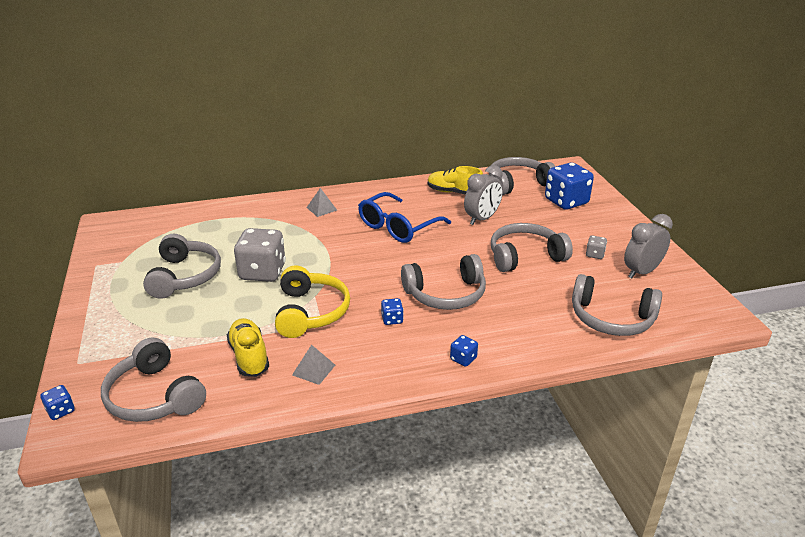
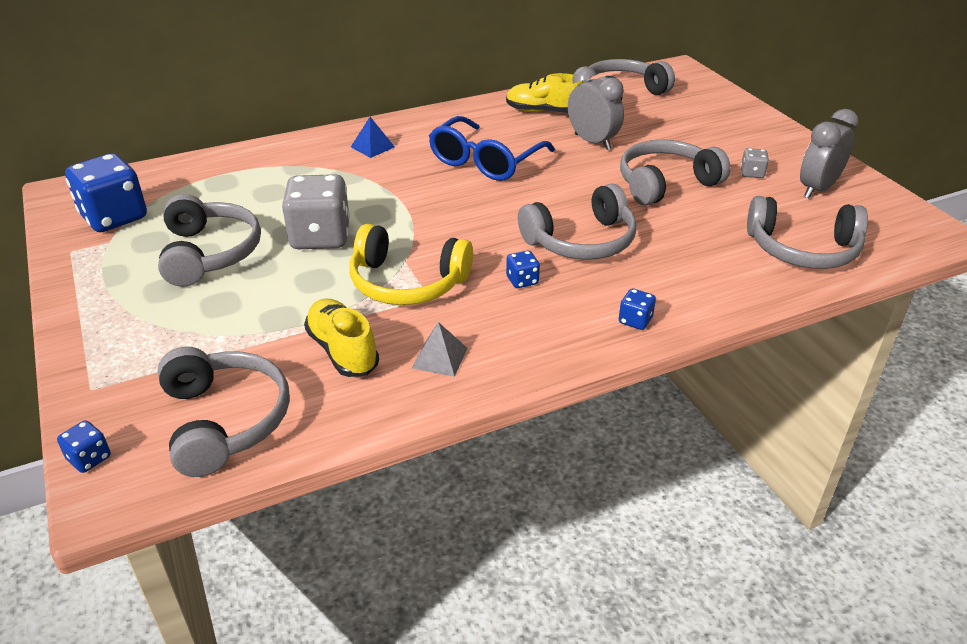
camera: 10 degrees left, 5 degrees up
(154, 396) = (224, 421): grey headphones -> grey headphones turned 150 degrees counterclockwise
(310, 312) = (407, 282): yellow headphones -> yellow headphones turned 120 degrees clockwise
(321, 209) = (372, 147): grey pyramid -> blue pyramid
(482, 219) = (592, 142): grey clock -> grey clock turned 75 degrees counterclockwise
(566, 201) = (691, 111): blue dice -> blue dice (114, 217)

